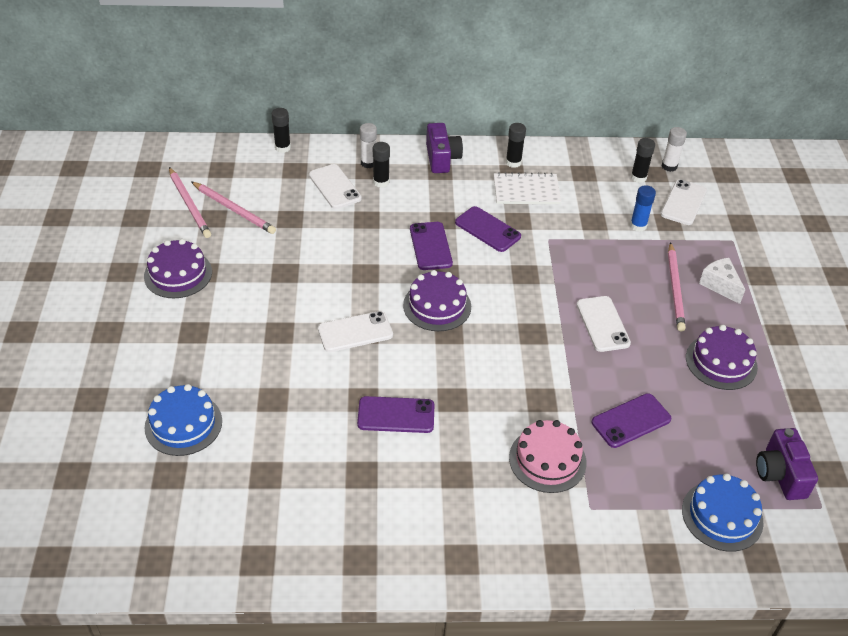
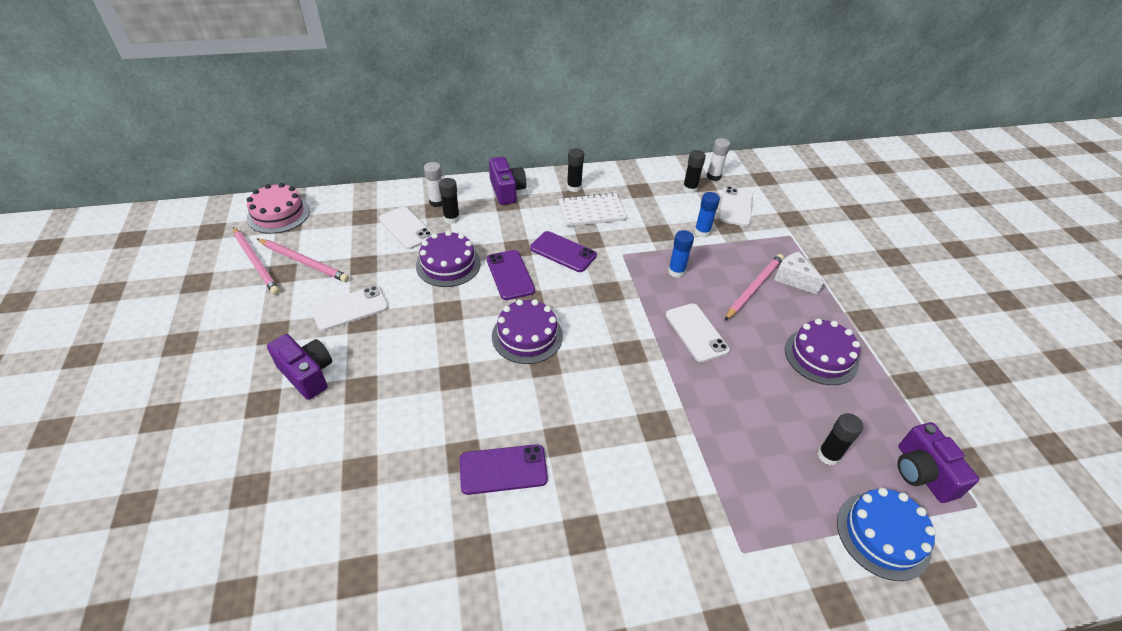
camera: 10 degrees left, 0 degrees up
(178, 274) = (244, 338): purple cake -> purple cake (448, 264)
(183, 424) = (252, 523): blue cake -> none
(233, 313) = (307, 374): none -> purple camera
(282, 147) = (350, 196): black glue stick -> black glue stick (828, 455)
(355, 332) = (445, 377): white phone -> white phone (350, 308)
(547, 460) = (680, 497): pink cake -> pink cake (278, 214)
(599, 263) = (676, 271): none -> blue glue stick
(631, 421) = (754, 435): purple phone -> none
(675, 289) = (754, 288): pink pencil -> pink pencil turned 135 degrees counterclockwise

